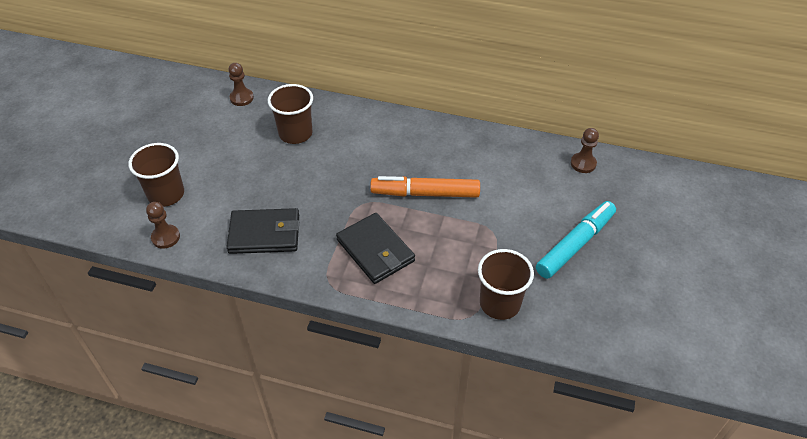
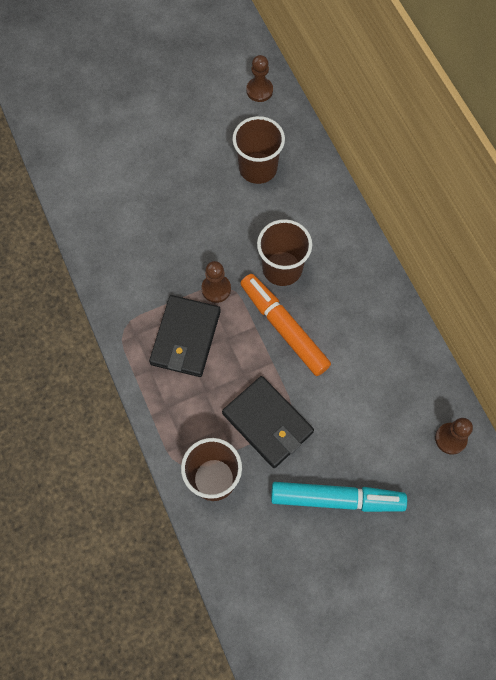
camera: 50 degrees right, 20 degrees up
(165, 237) = (66, 175): brown pawn -> brown pawn (216, 289)
(166, 194) = (106, 135): brown cup -> brown cup (282, 268)
(265, 234) = (130, 241): black wallet -> black wallet (268, 423)

